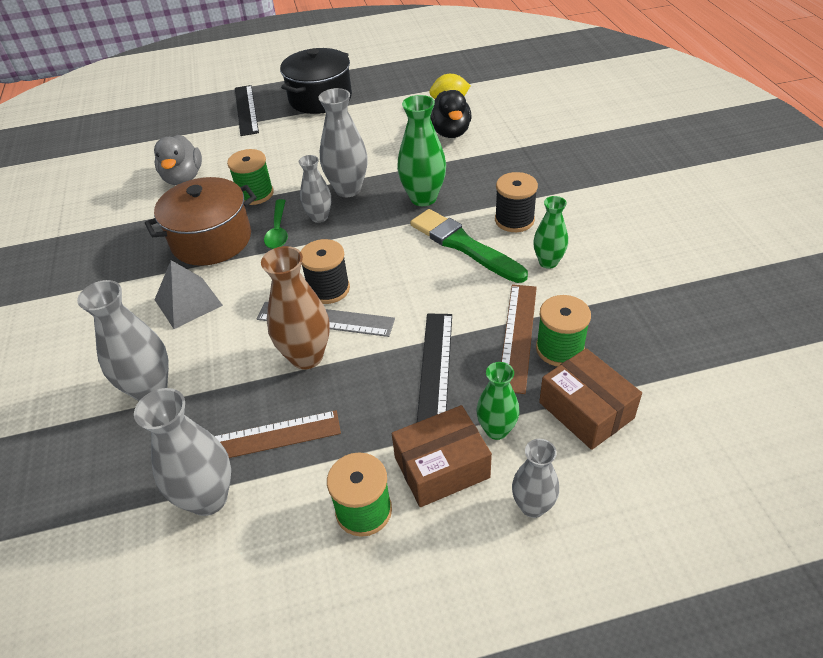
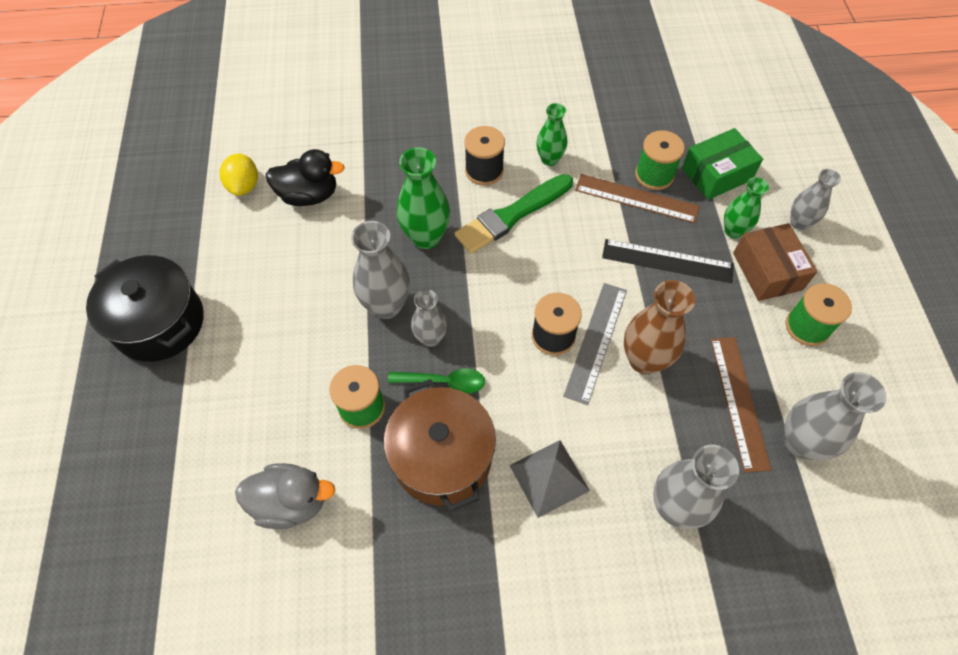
camera: 85 degrees left, 15 degrees up
(246, 110) = (141, 421): black ruler -> none
(586, 410) = (716, 174): brown box -> green box

